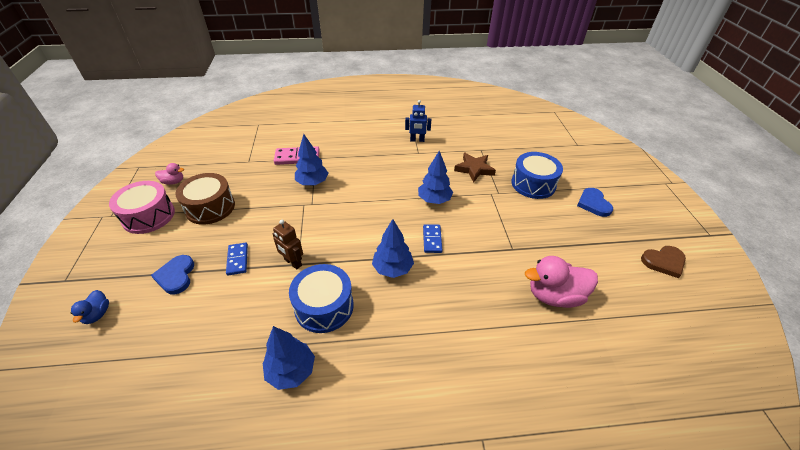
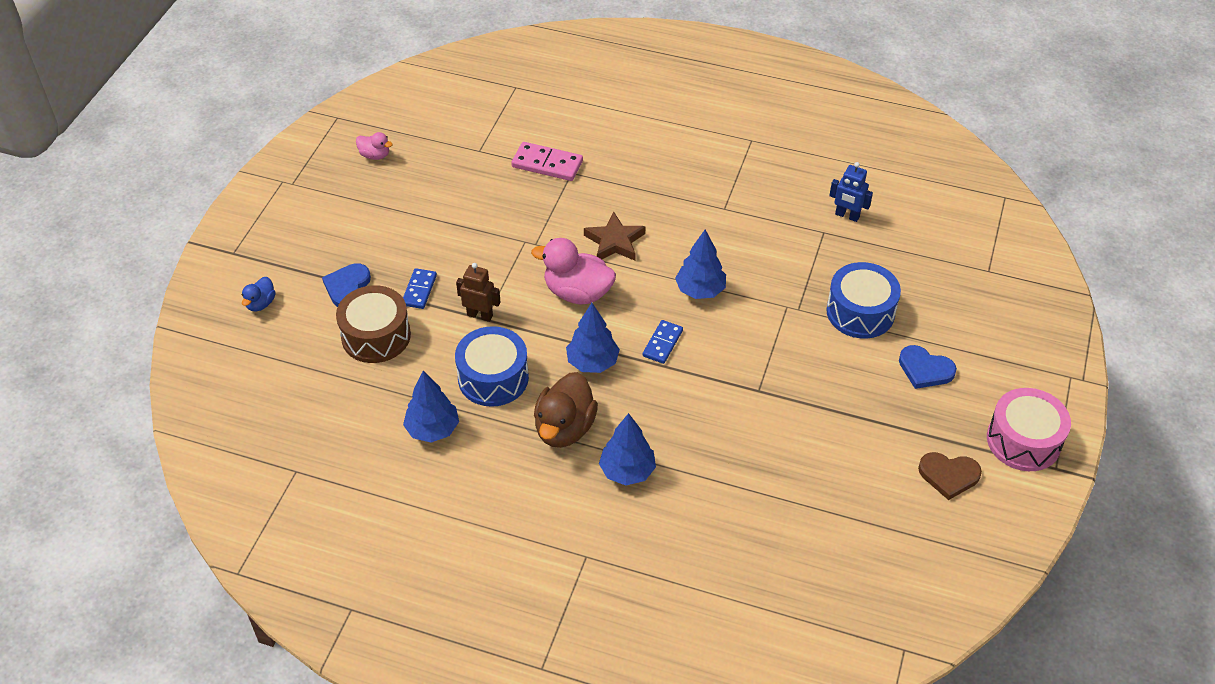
camera: 25 degrees right, 5 degrees up
(149, 216) = (335, 198): pink drum -> pink drum (1023, 441)
(210, 207) = (409, 209): brown drum -> brown drum (376, 336)
(293, 263) = (480, 315): brown robot -> brown robot turned 135 degrees clockwise
(312, 183) = (550, 212): blue tree -> blue tree (627, 471)
(400, 326) = (564, 428): none -> brown duck
(417, 140) = (736, 185): blue robot -> blue robot (847, 216)
(474, 169) = (789, 261): brown star -> brown star (614, 242)
(554, 296) = (767, 461): pink duck -> pink duck (577, 293)
(593, 204) = (925, 369): blue heart -> blue heart turned 75 degrees counterclockwise

